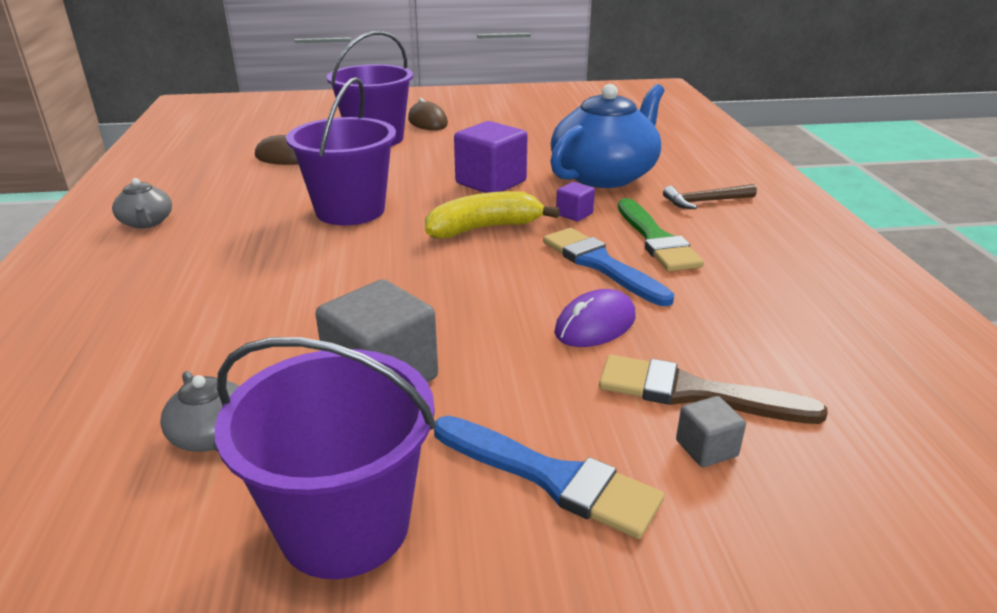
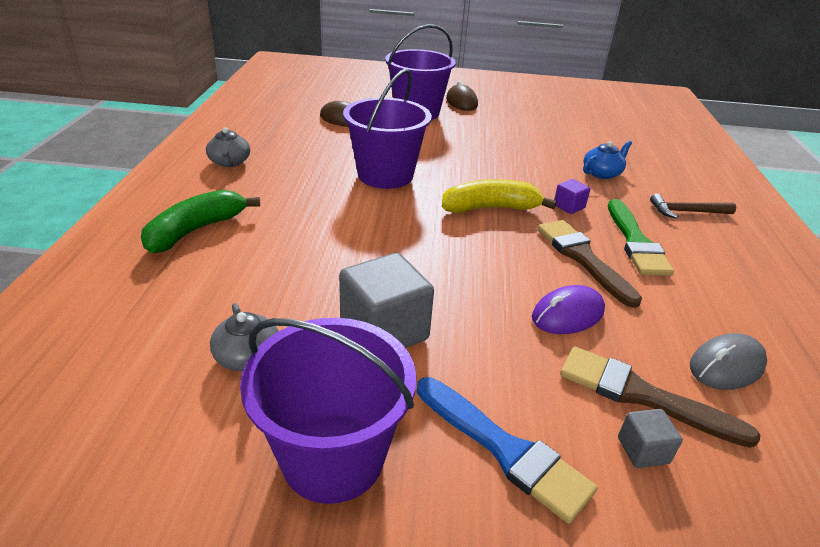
camera: 10 degrees right, 5 degrees up
(116, 305) = (196, 230): none -> green banana
(491, 182) = (503, 166): purple cube -> none
(601, 265) = (583, 258): blue brush -> brown brush
(605, 175) = (602, 173): blue teapot -> blue teapot, size x0.44
(778, 348) = (726, 366): none -> grey mouse

